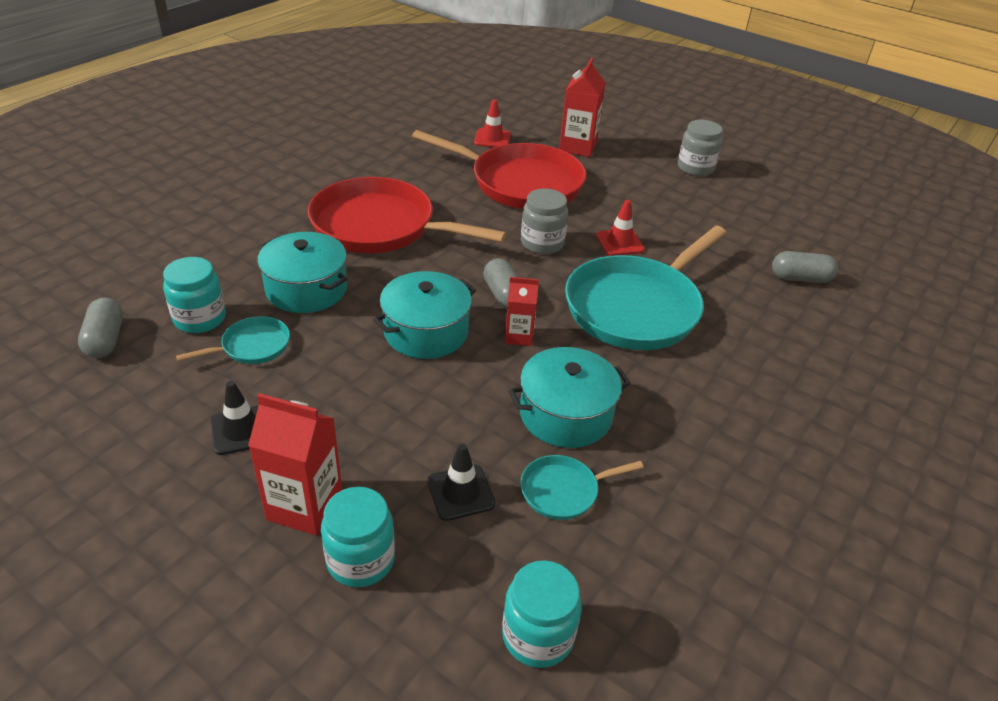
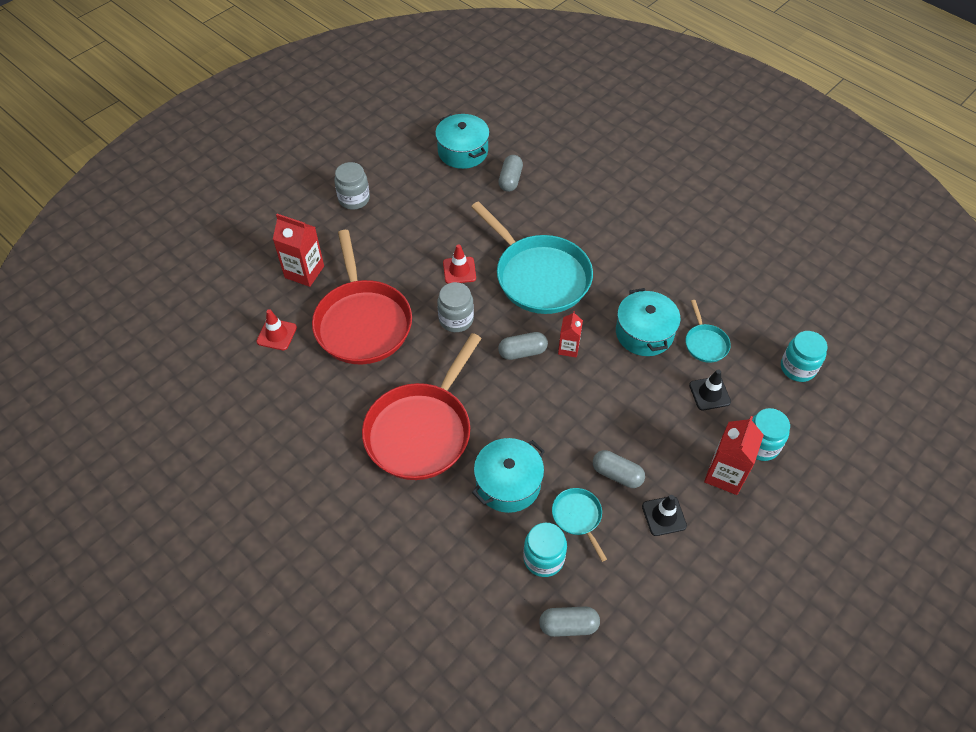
camera: 80 degrees left, 15 degrees up
(313, 383) = (617, 474): none -> grey capsule
(426, 332) = (563, 403): turquoise pot -> turquoise pot (463, 151)
(520, 183) = (362, 322): red pan -> red pan turned 135 degrees clockwise

